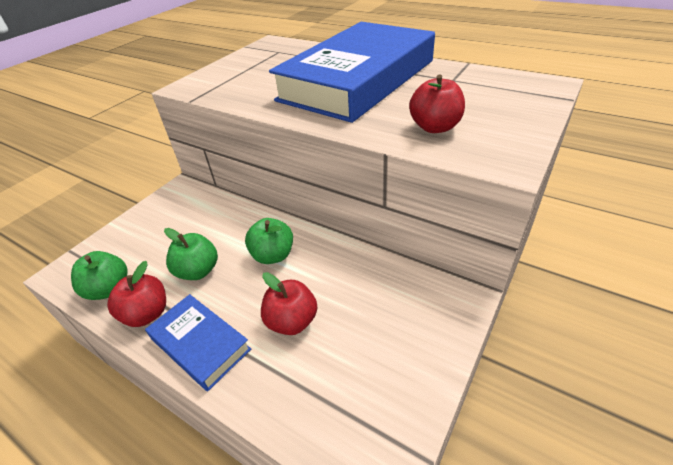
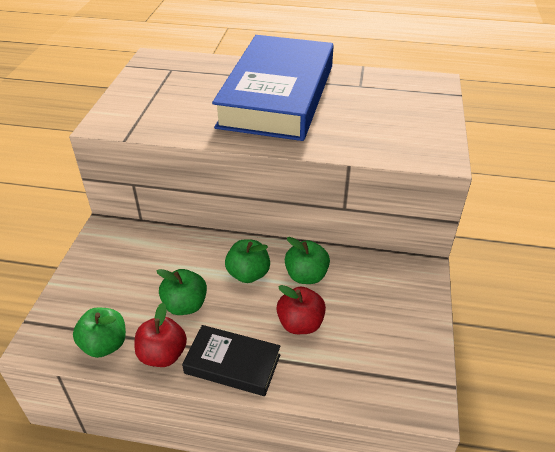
camera: 25 degrees left, 0 degrees up
(200, 344) = (232, 364): blue book -> black book
(328, 271) = (306, 276): none -> green apple
(435, 127) = (373, 135): red apple -> none

